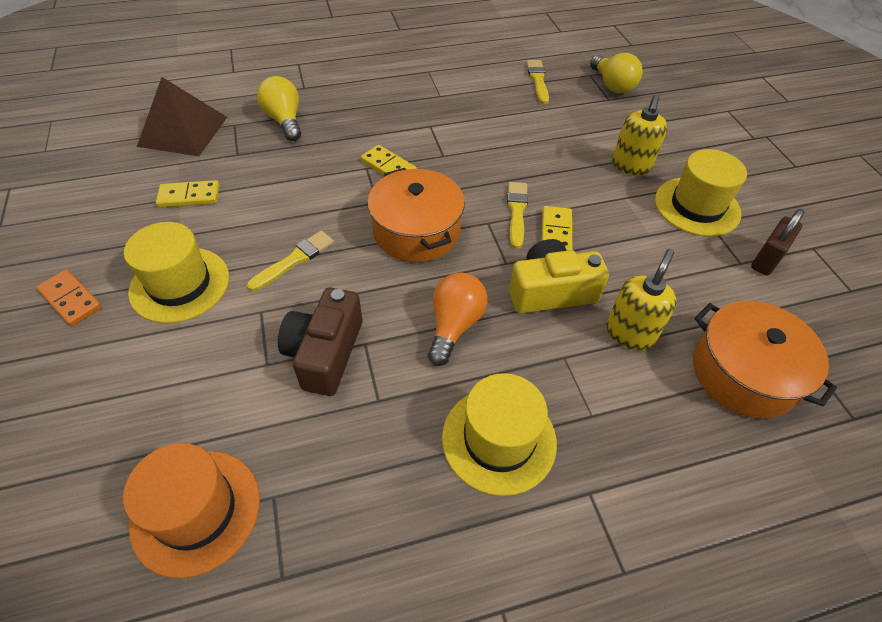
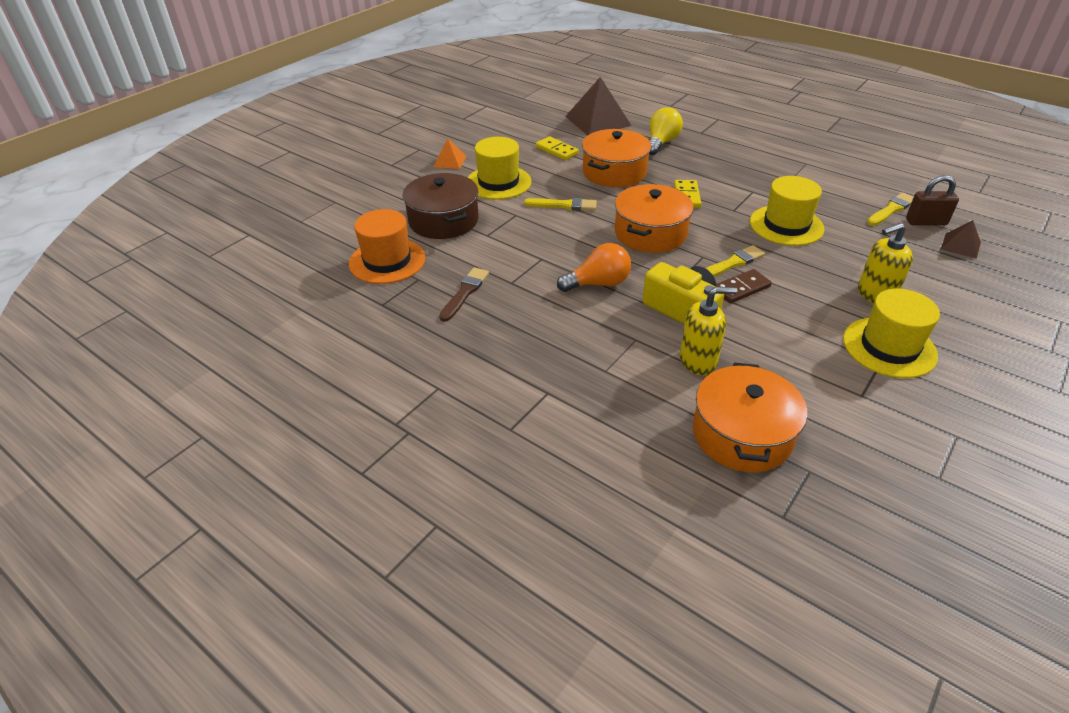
camera: 55 degrees right, 10 degrees down
(71, 299) = (450, 161): orange domino -> orange pyramid
(186, 389) = (443, 220): none -> brown pot
(287, 184) = (614, 172): none -> orange pot
(325, 353) = (517, 249): brown camera -> none
(352, 461) = (465, 293): none -> brown brush
(499, 439) = (540, 339): yellow hat -> yellow hat (786, 225)
(556, 232) = (741, 288): yellow domino -> brown domino
(612, 85) = (960, 245): yellow light bulb -> brown pyramid
(766, 259) = (891, 409): brown padlock -> brown padlock (926, 222)

